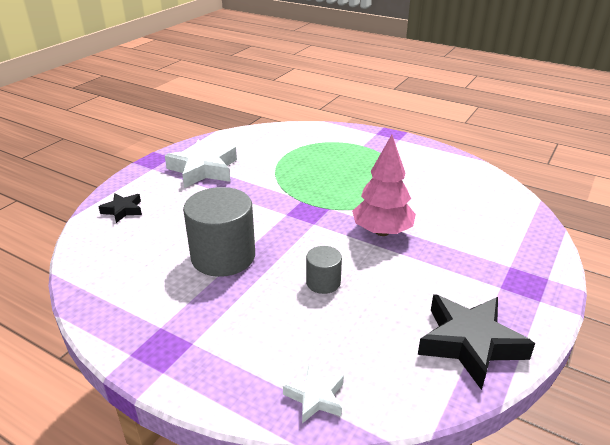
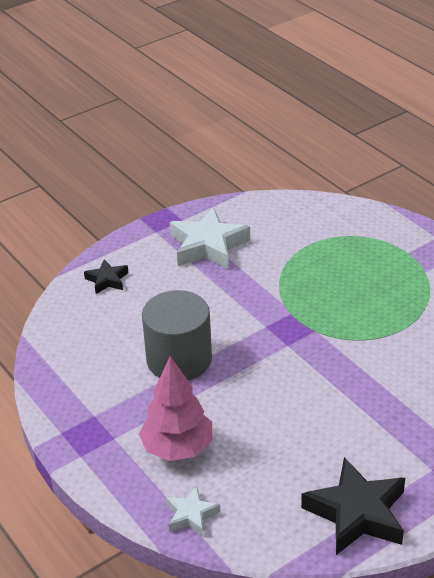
camera: 25 degrees right, 5 degrees up
(323, 282) = (258, 413): grey cylinder -> none
(382, 231) = (353, 374): pink tree -> pink tree (177, 448)

